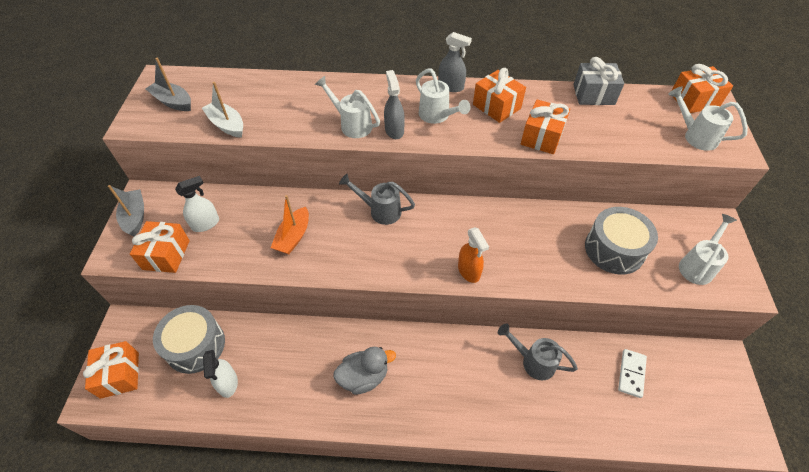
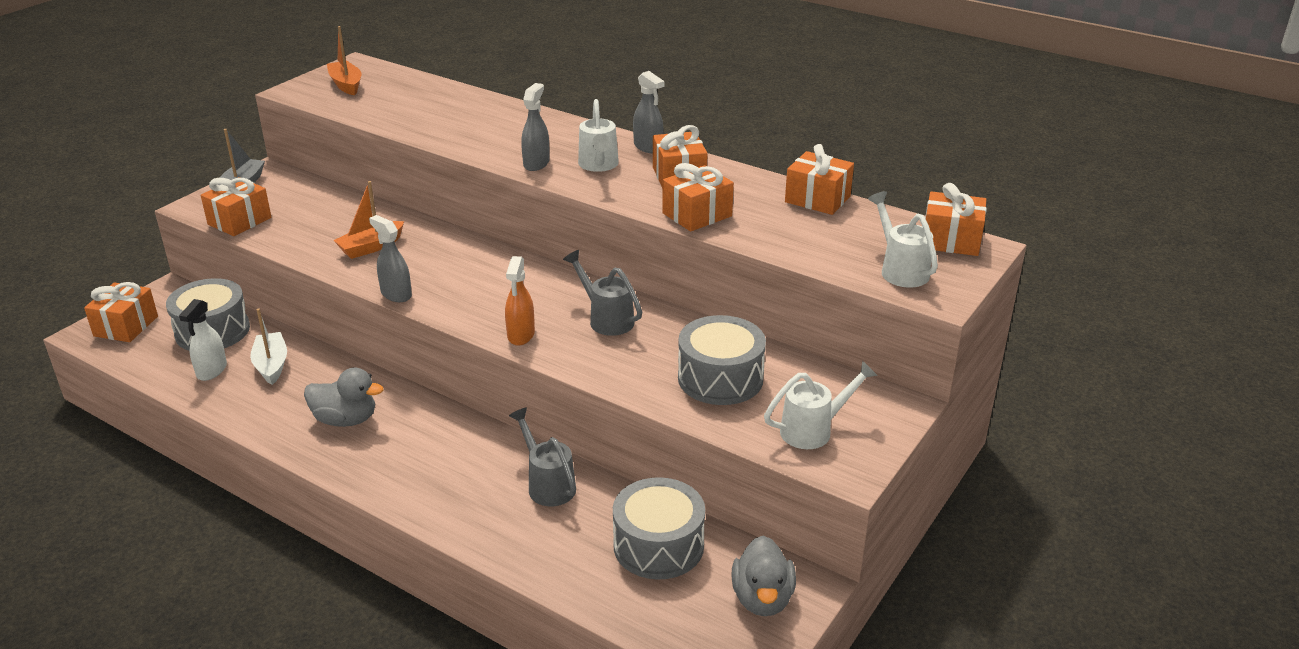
camera: 30 degrees right, 20 degrees down
(173, 102) = (346, 85): grey boat -> orange boat
(206, 224) = (299, 210): white spray bottle -> none
(227, 125) = (375, 114): white boat -> white boat (271, 365)
(351, 124) = (498, 147): white watering can -> none
(352, 274) = (396, 294): none -> grey spray bottle
(380, 211) = (484, 256): grey watering can -> grey watering can (606, 319)
(593, 94) = (817, 199): grey gift -> orange gift
(631, 374) = (658, 545): white domino -> grey drum
(713, 381) = (762, 599): none -> grey duck

